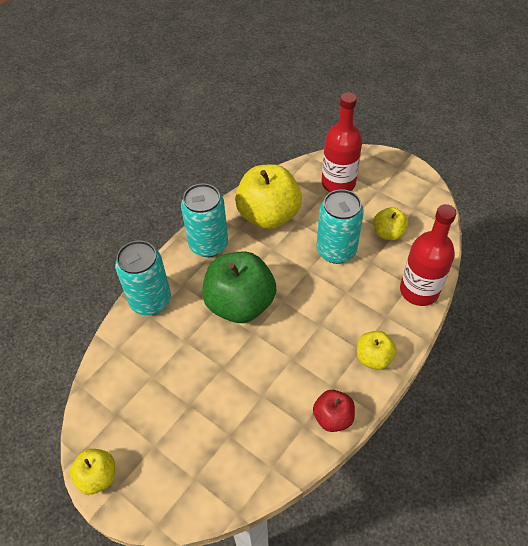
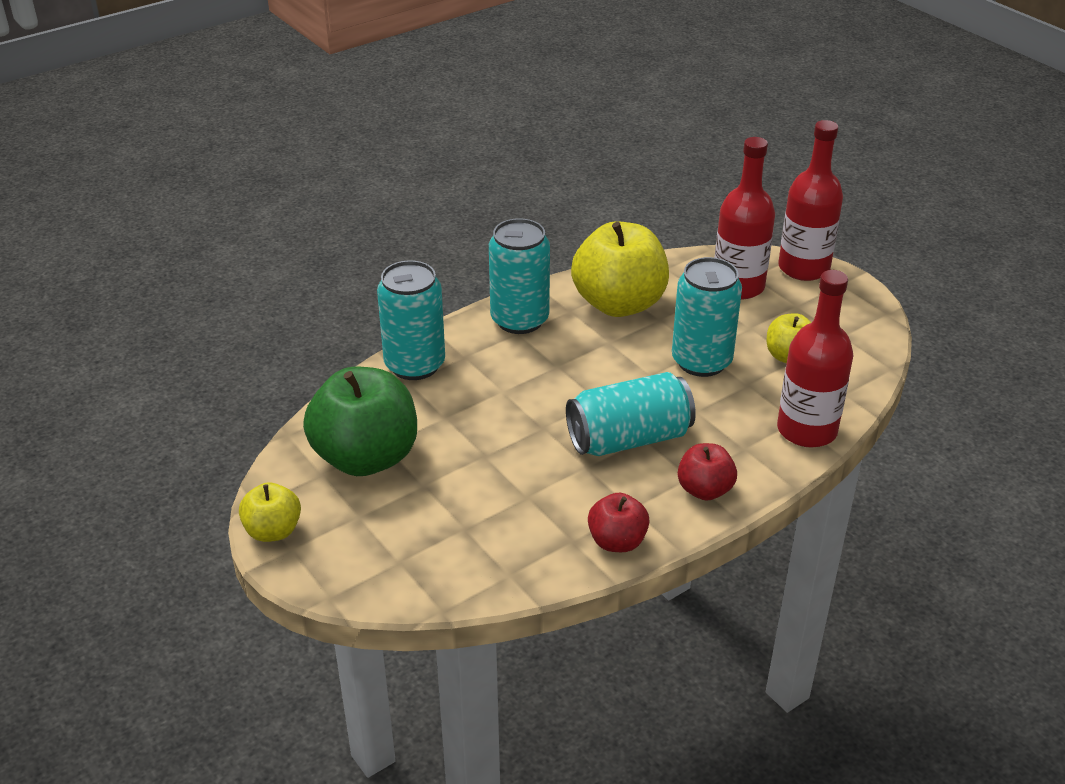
camera: 15 degrees right, 15 degrees down
(240, 304) = (537, 393): green apple -> green apple (366, 457)
(312, 327) = (629, 439): none -> turquoise can
(373, 159) = (803, 268): none -> red bottle
(373, 358) = (704, 490): yellow apple -> red apple

